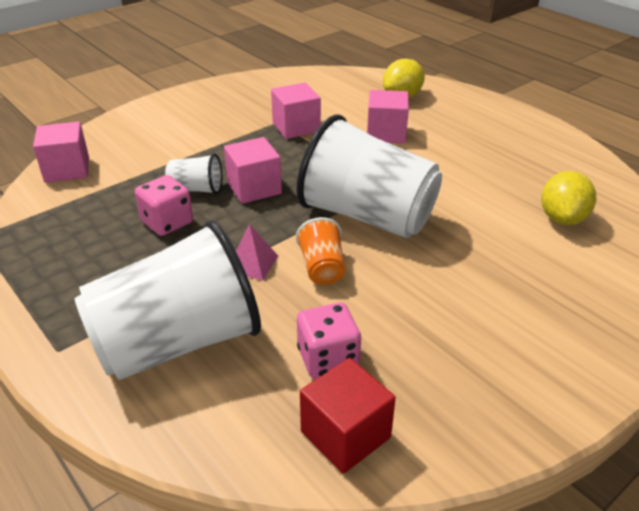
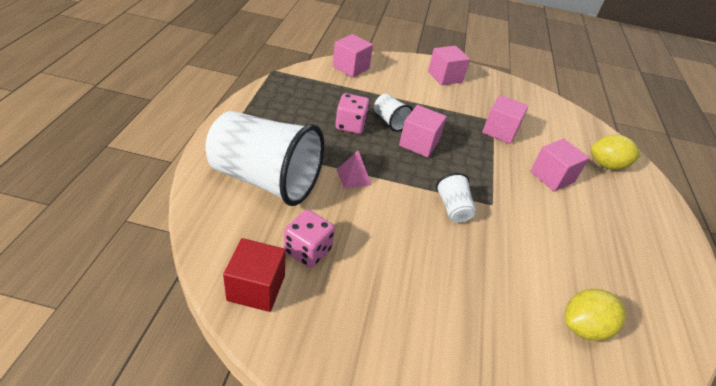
camera: 45 degrees right, 5 degrees up
(175, 114) = (445, 77): none -> pink cube
(322, 268) = (381, 210): orange cup -> none
(367, 216) = (453, 208): white cup -> white cup, size x0.44

